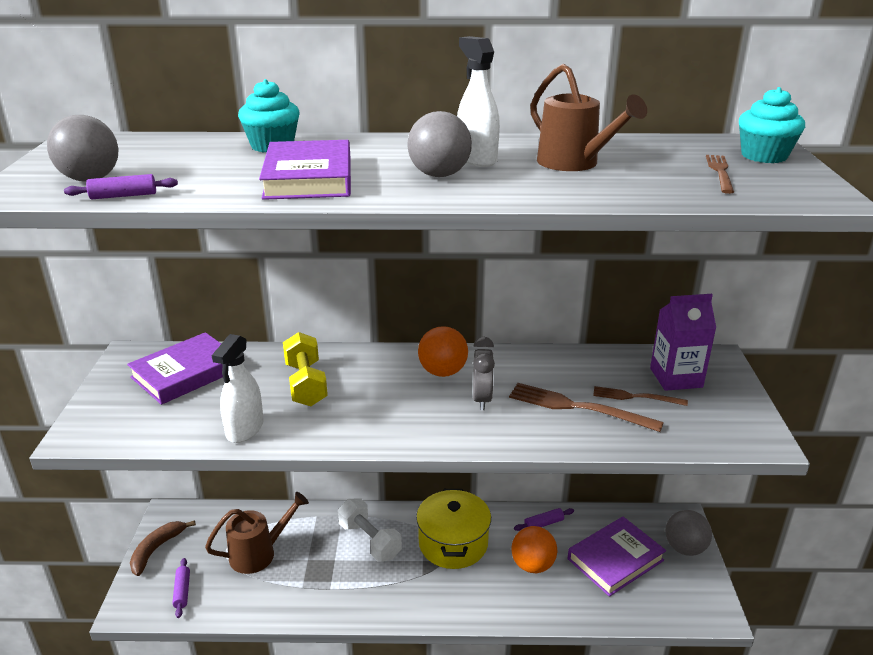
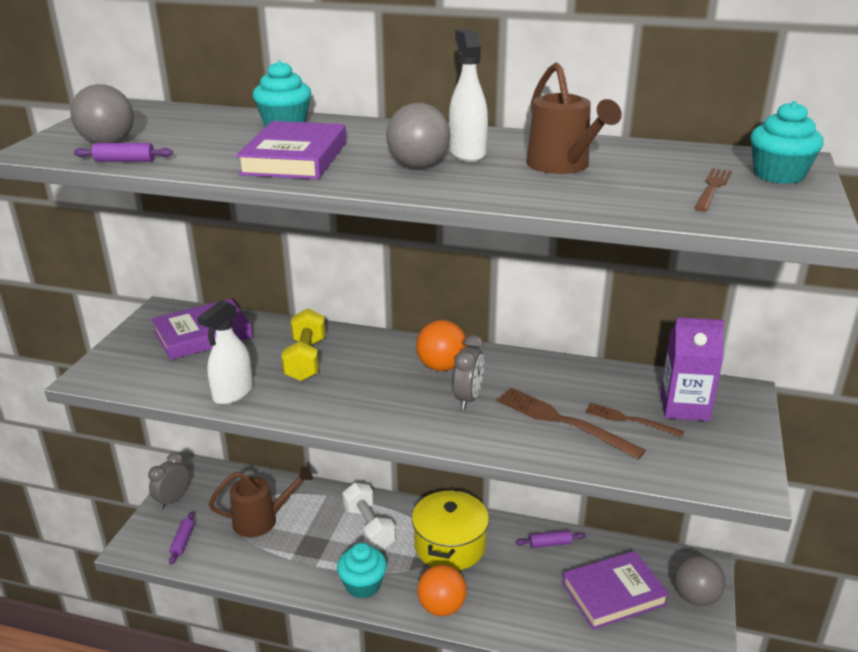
camera: 15 degrees right, 0 degrees up
(156, 549) = (173, 500): brown banana -> grey clock
(383, 598) = (363, 585): none -> turquoise cupcake
(532, 565) = (523, 582): orange ball -> orange ball (441, 607)

